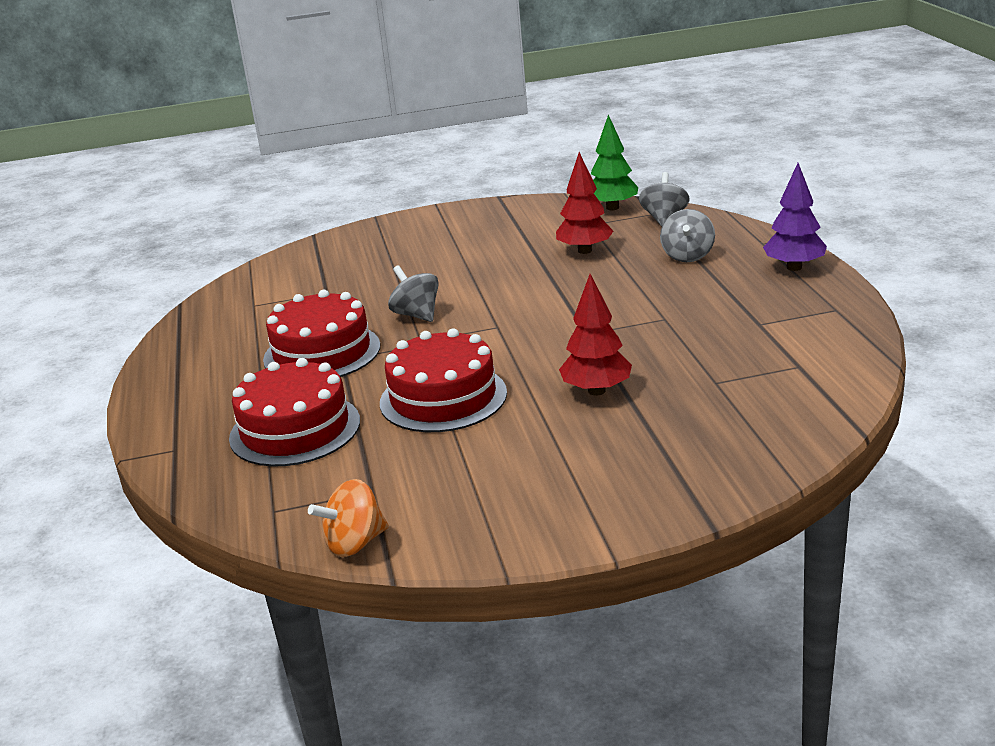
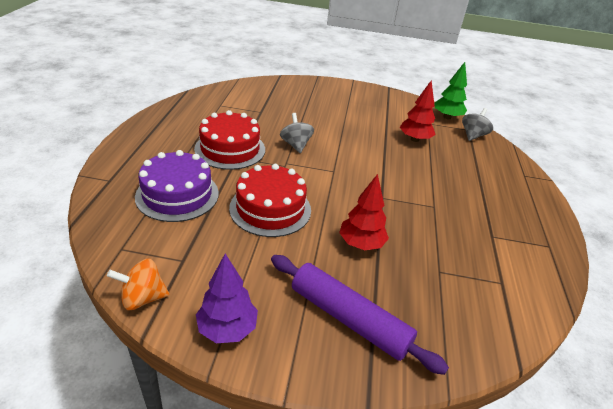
camera: 15 degrees right, 10 degrees up
(295, 429) = (177, 195): red cake -> purple cake
(636, 466) = (348, 319): none -> purple rolling pin
(687, 256) = (473, 166): grey spinning top -> none
(794, 267) = (536, 201): purple tree -> purple tree (227, 329)

